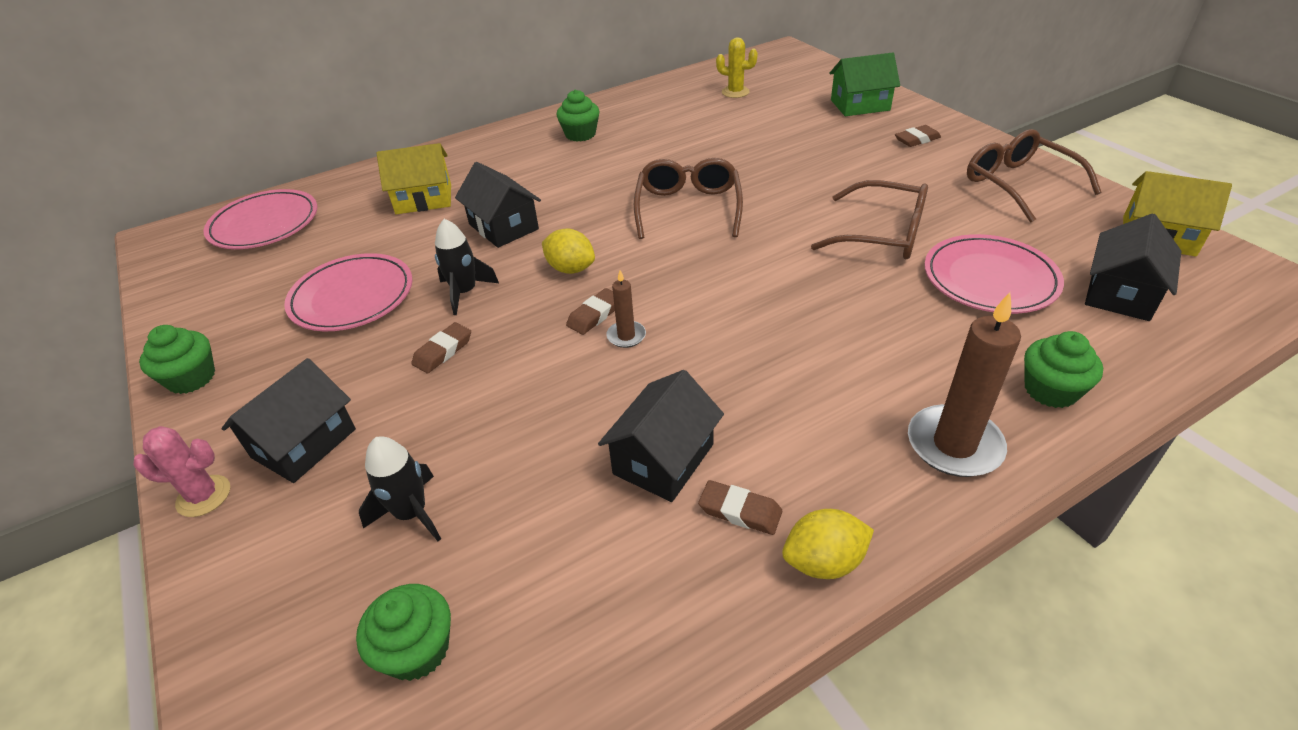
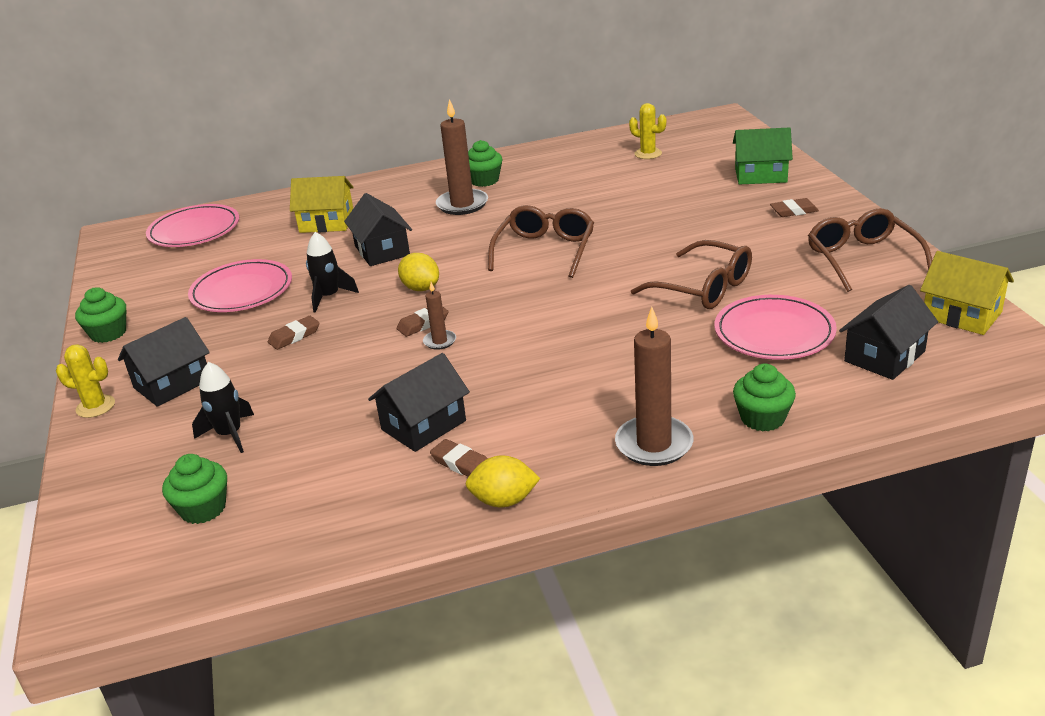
camera: 15 degrees right, 10 degrees down
(203, 496) = (95, 406): pink cactus -> yellow cactus
(569, 163) = (462, 204): none -> brown candle

